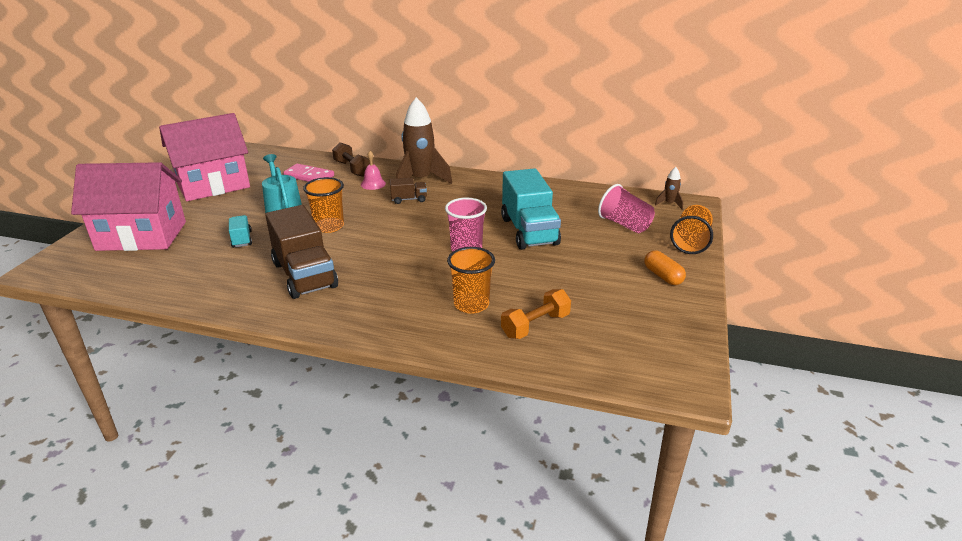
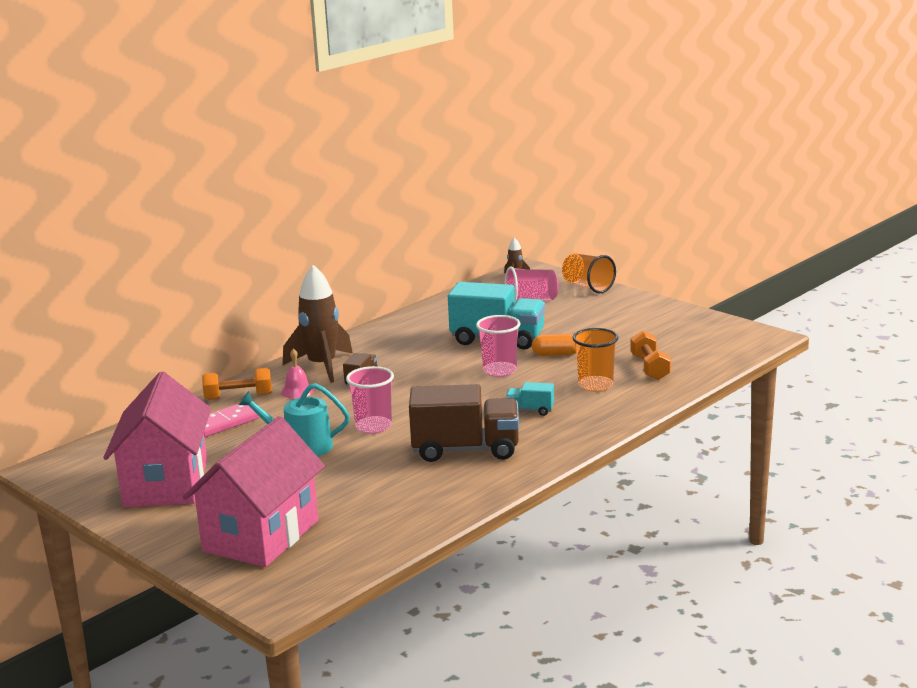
camera: 60 degrees left, 10 degrees down
(242, 239) = (346, 476): turquoise truck -> turquoise truck (530, 410)
(329, 226) = (373, 426): orange cup -> pink cup
(352, 169) = (238, 397): brown dumbbell -> orange dumbbell
(663, 276) = (626, 309): orange capsule -> orange capsule (556, 354)

